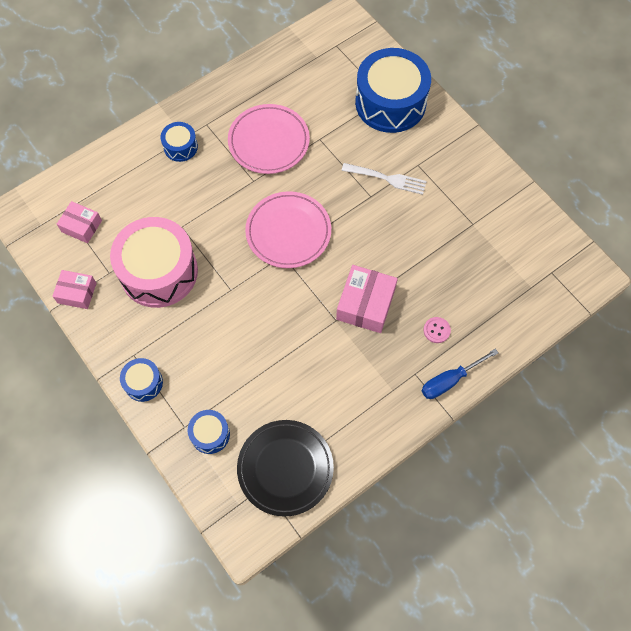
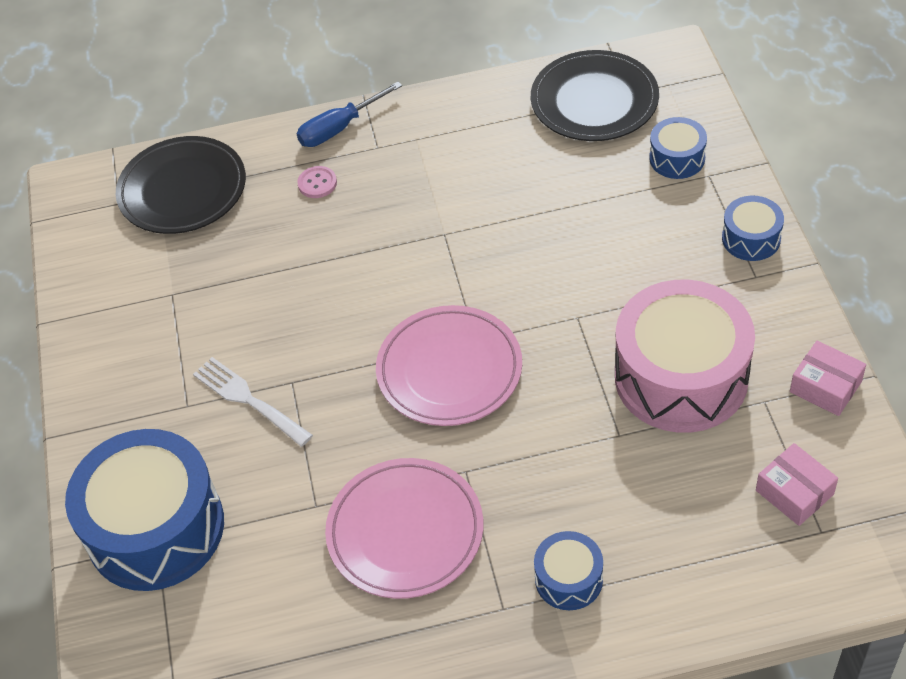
camera: 150 degrees left, 15 degrees down
(365, 304) = (391, 240): pink box -> none
(449, 380) = (339, 128): blue screwdriver -> blue screwdriver turned 150 degrees clockwise
(518, 295) = (183, 190): none -> black plate

